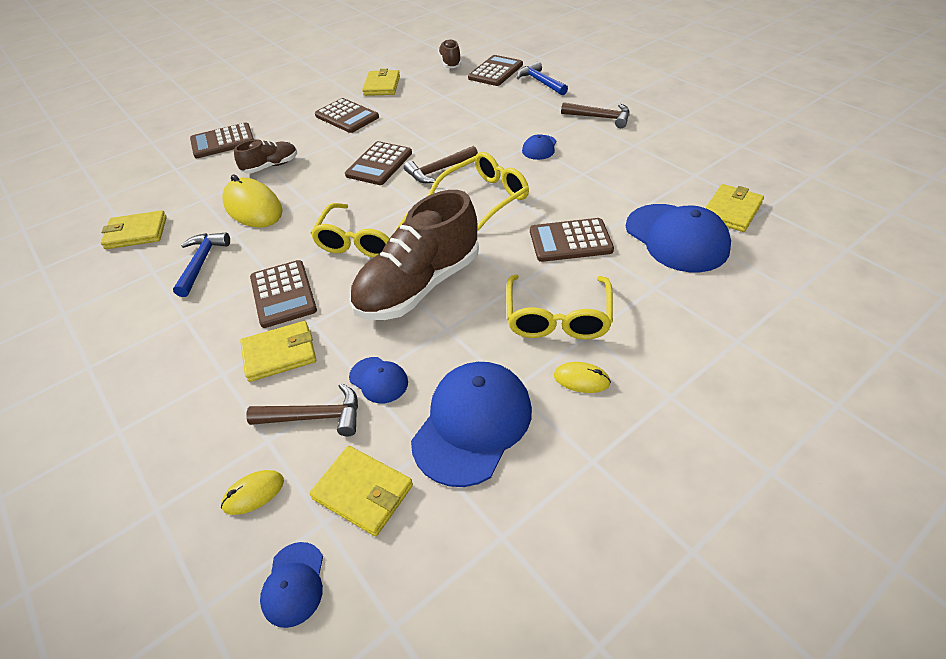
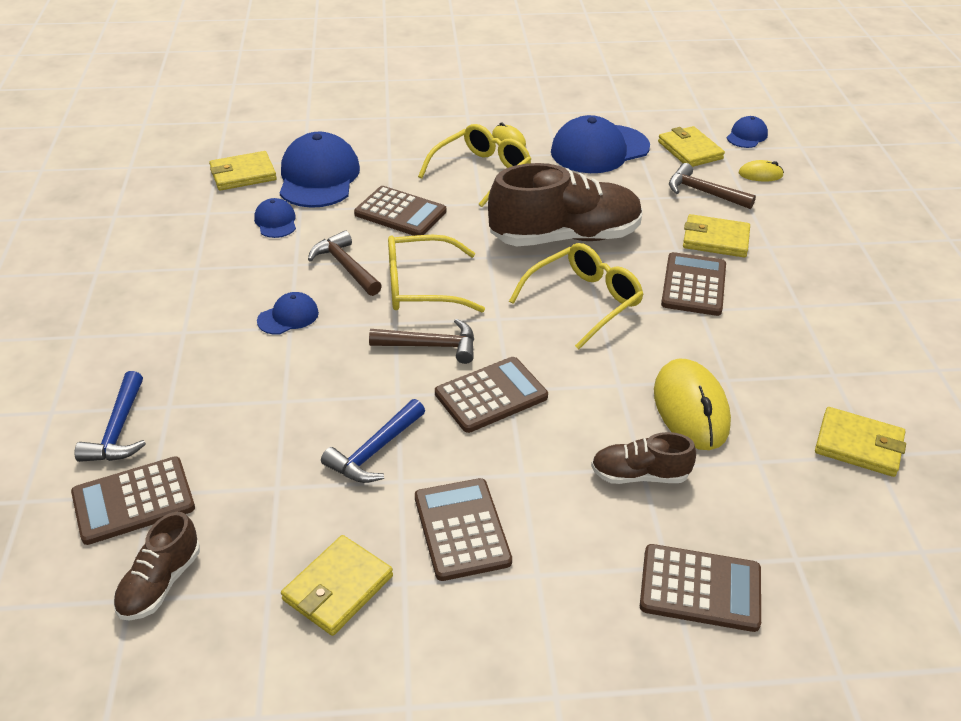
camera: 150 degrees left, 5 degrees down
(201, 263) = (773, 358): blue hammer -> blue hammer (375, 451)
(378, 380) = (645, 193): blue cap -> blue cap (276, 221)
(600, 118) = (163, 320): brown hammer -> brown hammer (345, 266)

